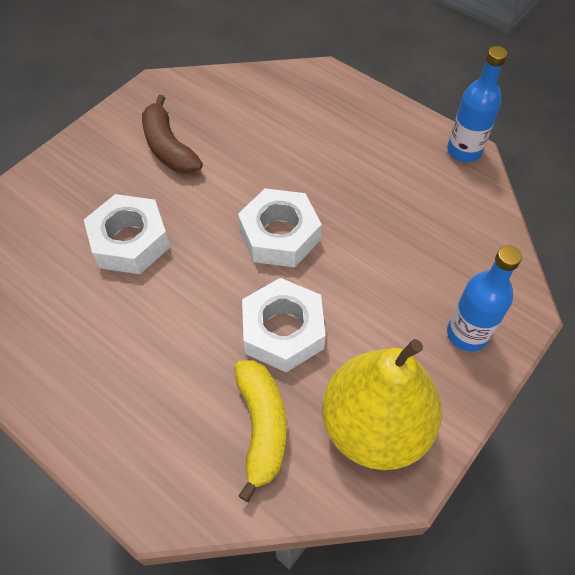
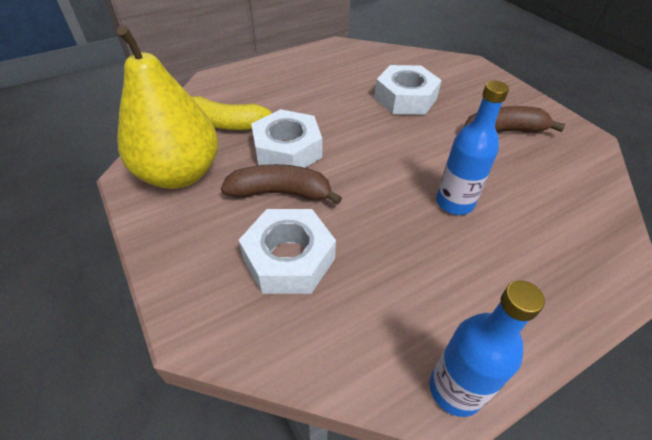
camera: 110 degrees right, 10 degrees down
(279, 235) = (379, 171): white nut -> white nut (288, 258)
(352, 310) = (281, 193): none -> brown banana
(467, 334) = (205, 263): blue bottle -> blue bottle (454, 203)

